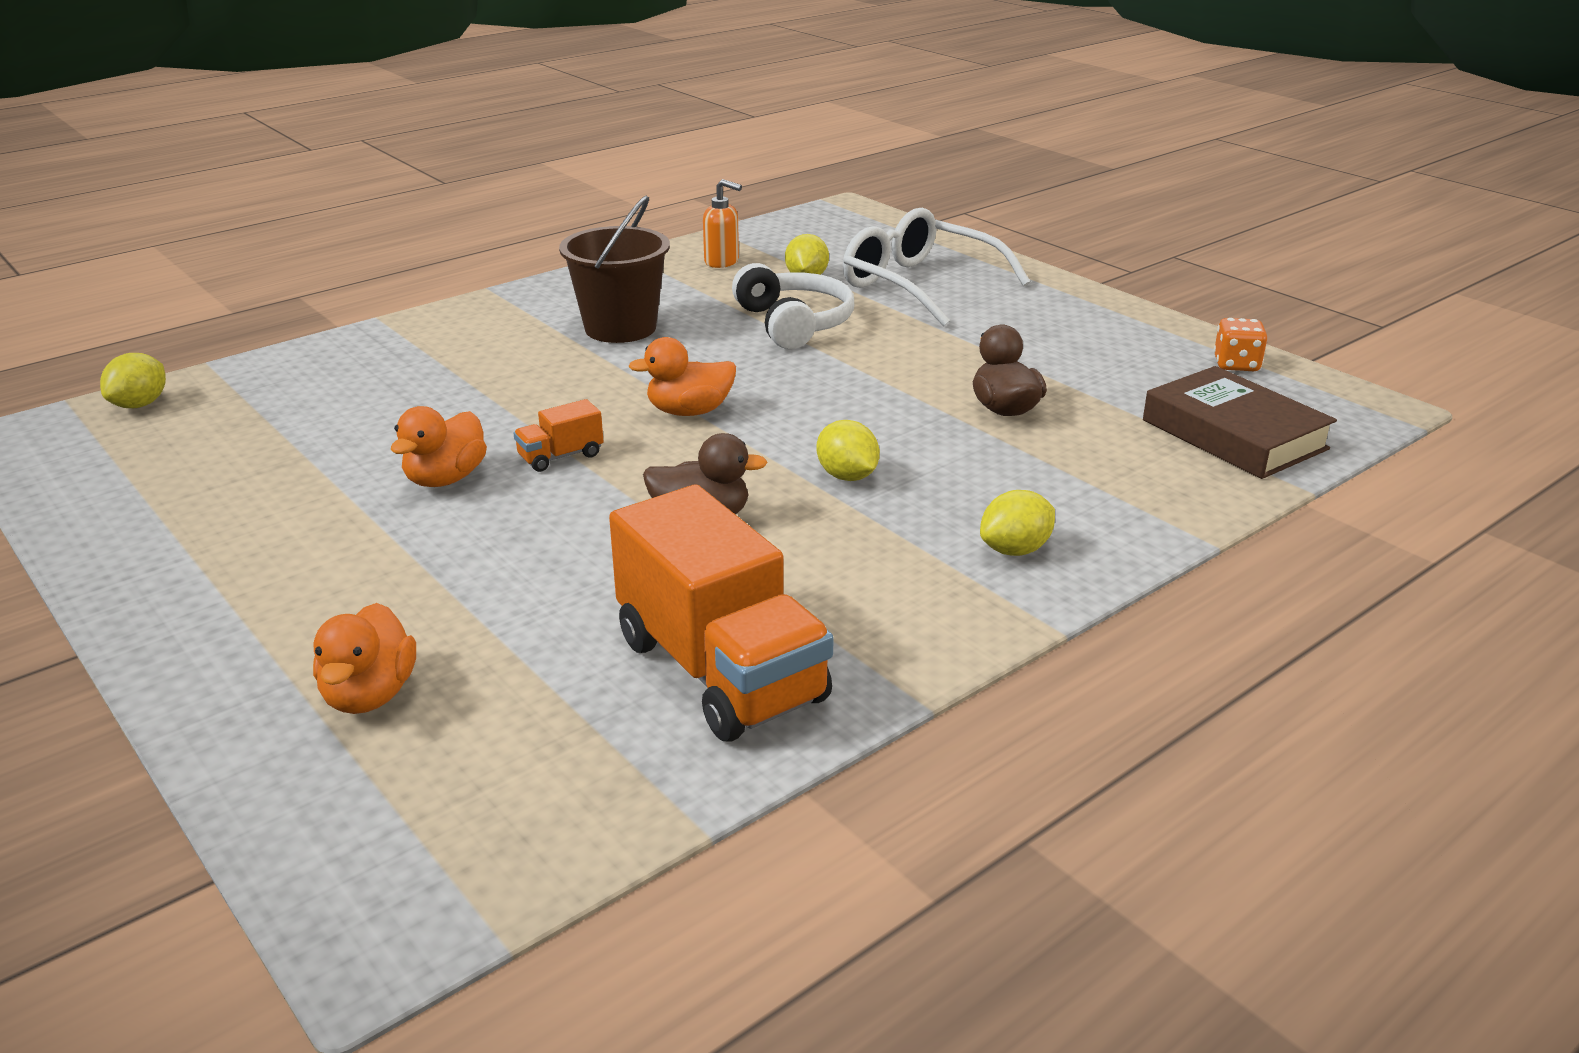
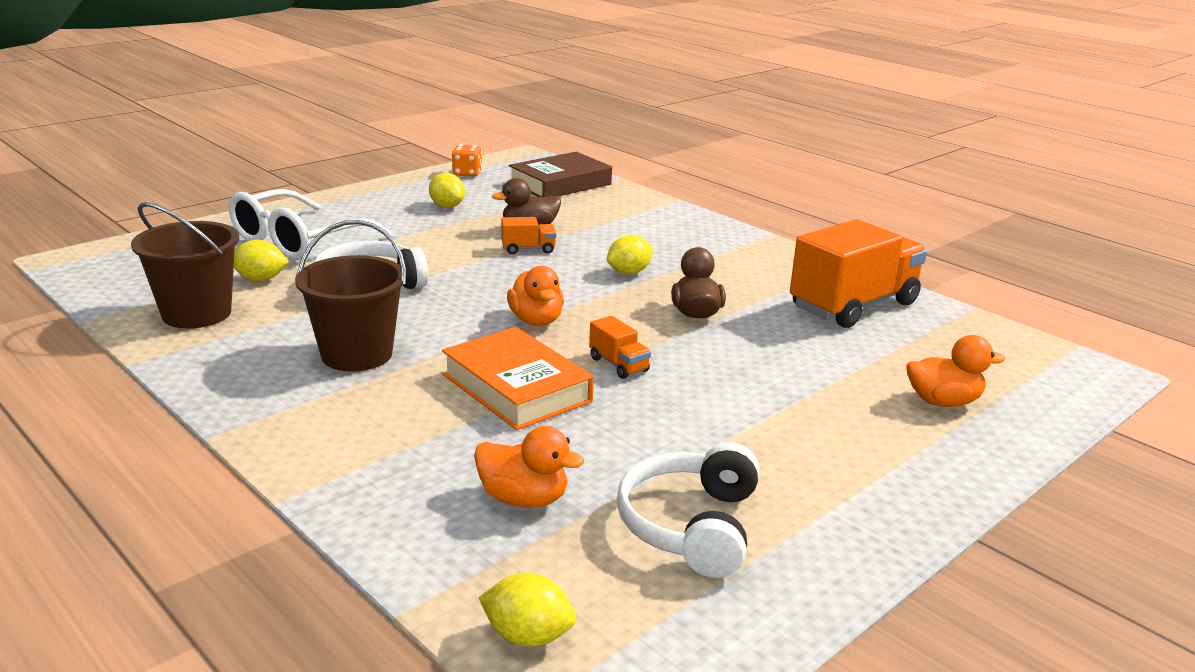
camera: 95 degrees left, 5 degrees down
(222, 477) = (691, 526): none -> white headphones
(446, 479) = (666, 408): orange duck -> orange duck (523, 499)
(524, 400) = (516, 388): none -> orange book
(722, 262) = (196, 314): orange soap dispenser -> brown bucket
(923, 408) = (528, 249): none -> orange truck
(1015, 550) = (702, 237): yellow lemon -> yellow lemon (447, 206)

